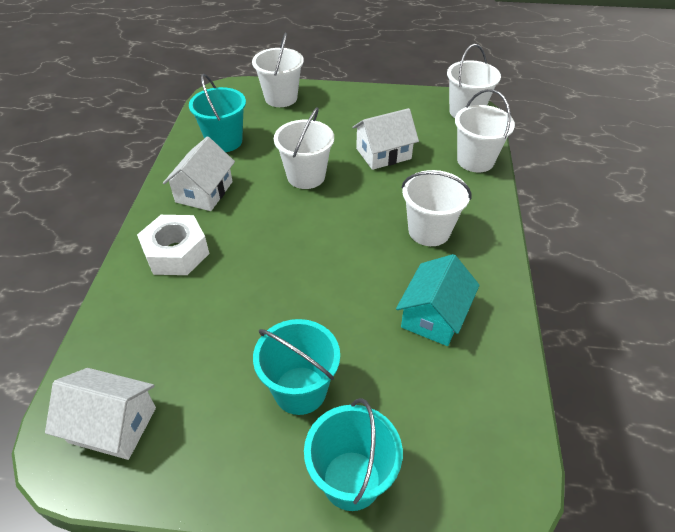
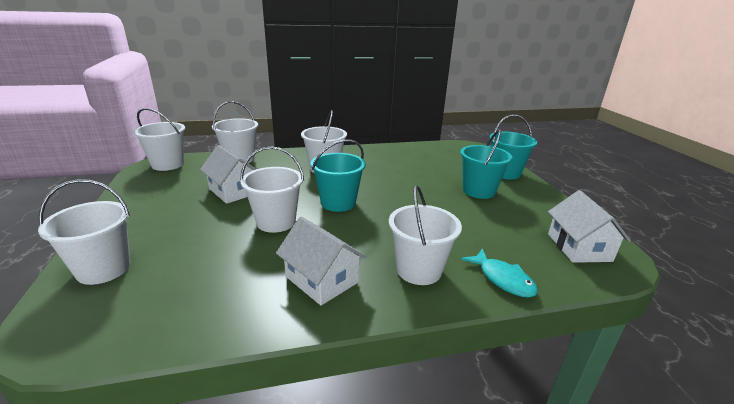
camera: 110 degrees left, 20 degrees down
(123, 309) = (503, 279): none -> turquoise fish
(176, 253) = (419, 270): white nut -> white bucket
(204, 192) = (321, 279): white house -> white house turned 45 degrees clockwise
(224, 141) = (214, 292): turquoise bucket -> turquoise bucket (338, 203)
(434, 315) = (394, 163): turquoise house -> none

